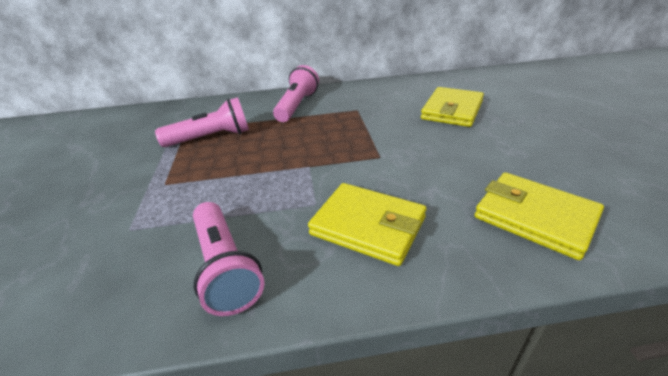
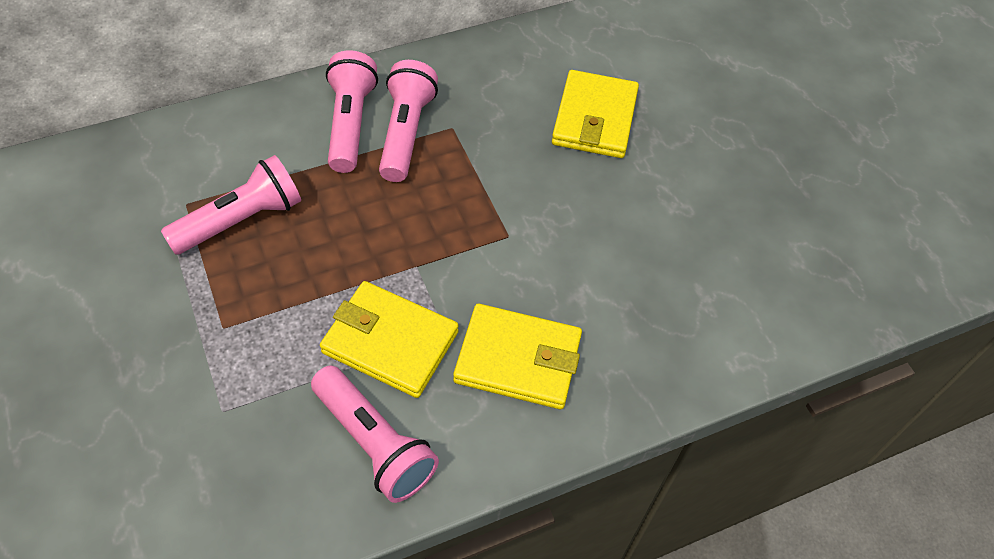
camera: 20 degrees left, 20 degrees up
(328, 110) = (405, 133): none -> pink flashlight
(534, 217) = (696, 319): yellow wallet -> yellow wallet (390, 342)

